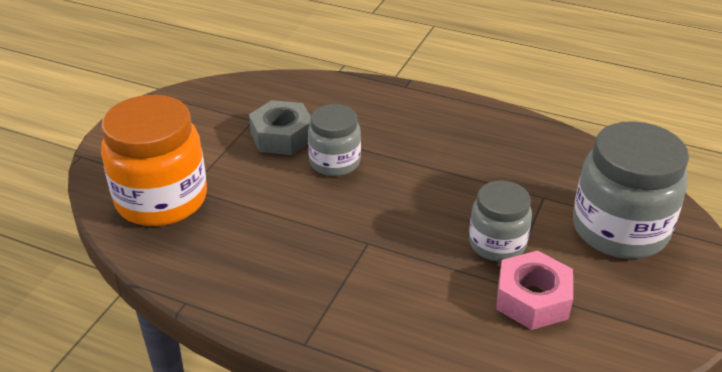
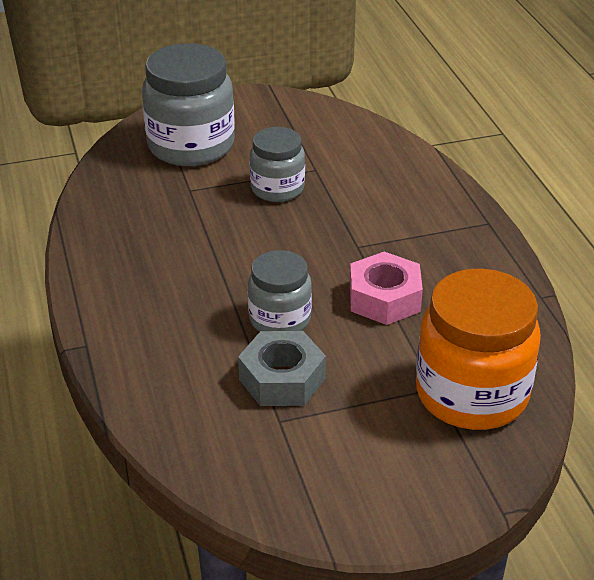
camera: 130 degrees left, 0 degrees up
(532, 299) = (316, 154): pink nut -> pink nut (384, 298)

